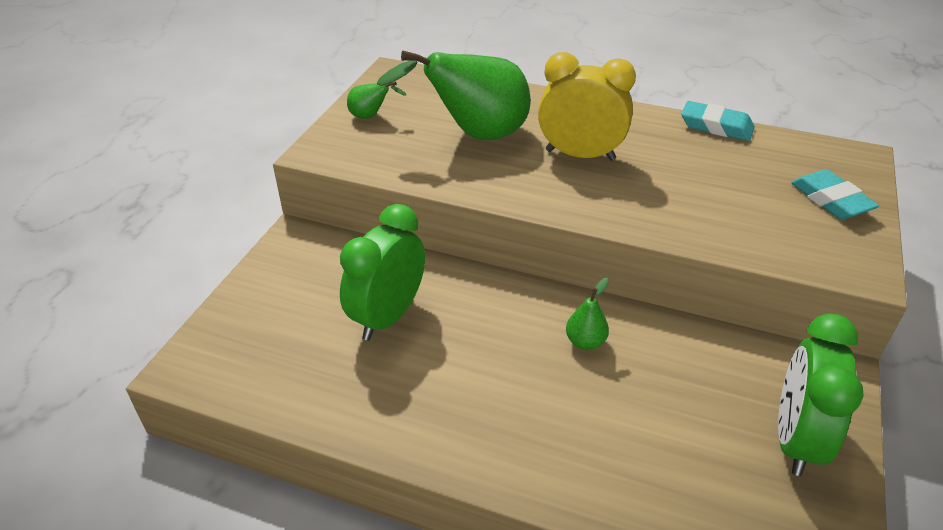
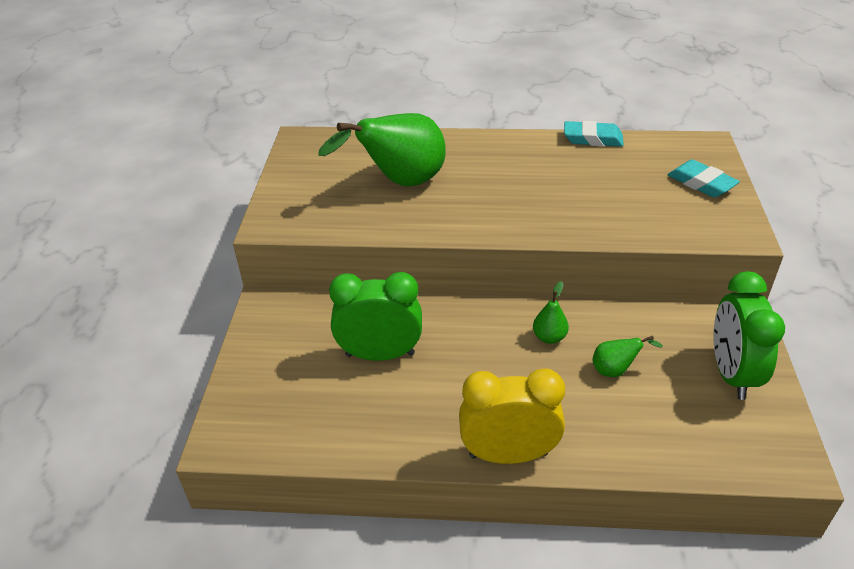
camera: 15 degrees left, 0 degrees up
(371, 116) = (301, 183): green pear -> green pear (615, 370)
(387, 316) = (380, 354): green clock -> green clock turned 75 degrees clockwise
(580, 155) = (495, 183): yellow clock -> yellow clock (508, 454)

